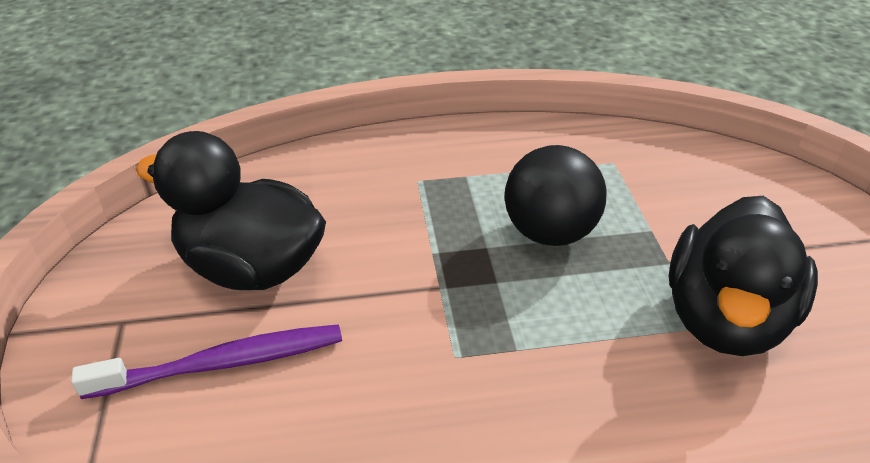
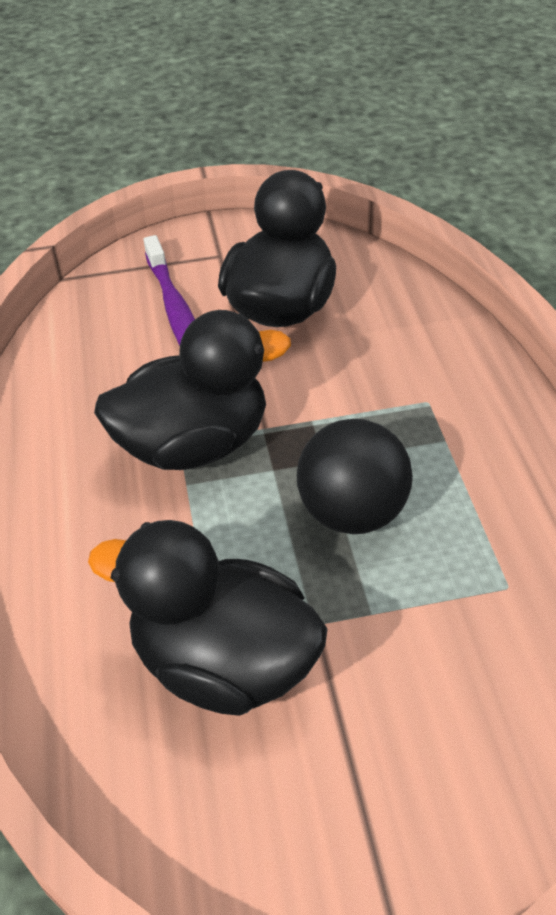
camera: 90 degrees right, 5 degrees up
(460, 342) = (194, 444): none -> black duck

